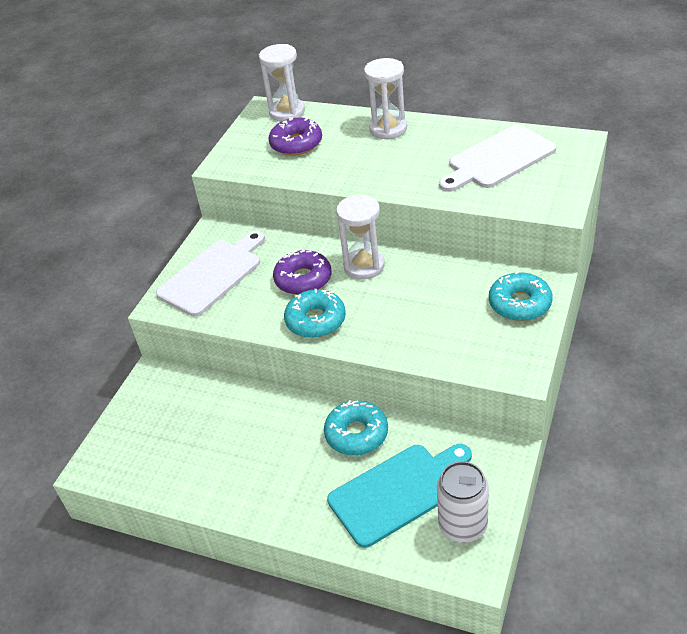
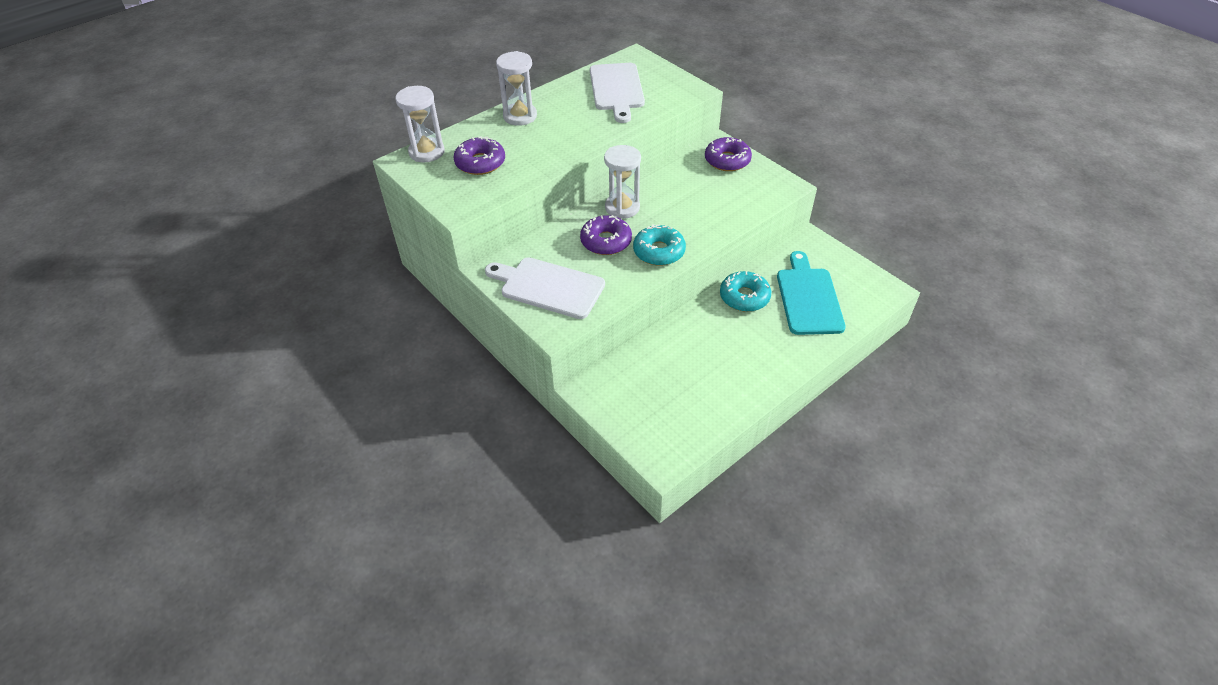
camera: 65 degrees left, 5 degrees up
(213, 275) = (548, 287): white cutting board -> white cutting board turned 45 degrees counterclockwise
(462, 525) = (853, 281): white can -> none
(519, 304) = (727, 160): turquoise donut -> purple donut

